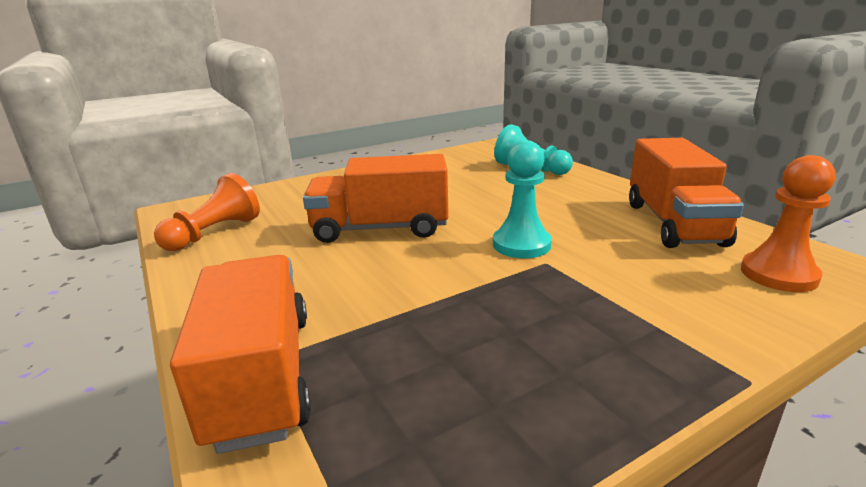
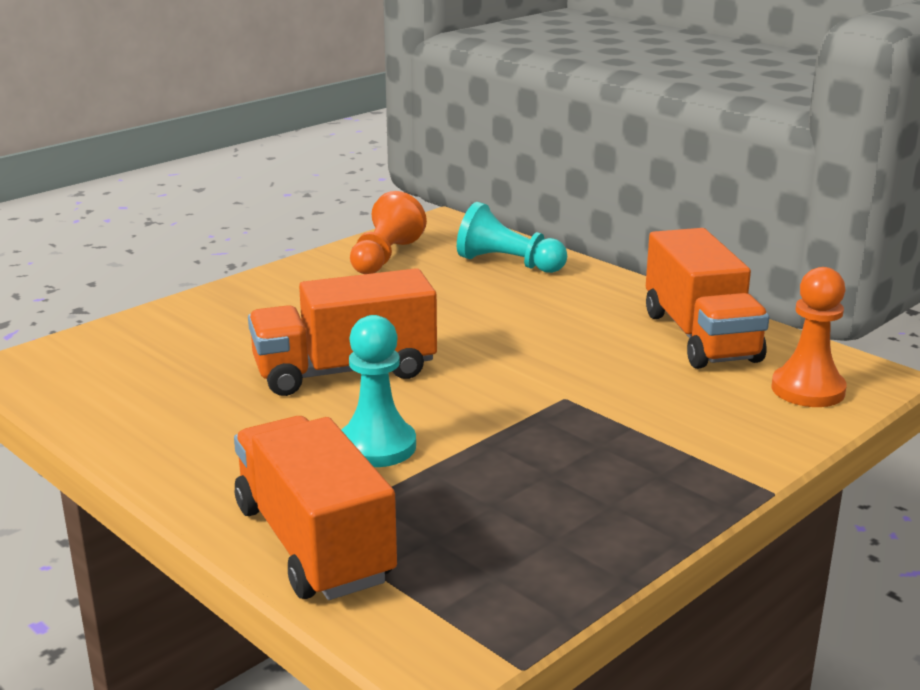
camera: 15 degrees left, 0 degrees up
(214, 233) = (115, 395): orange pawn -> orange pawn (385, 257)
(521, 245) = (530, 378): turquoise pawn -> turquoise pawn (377, 446)

